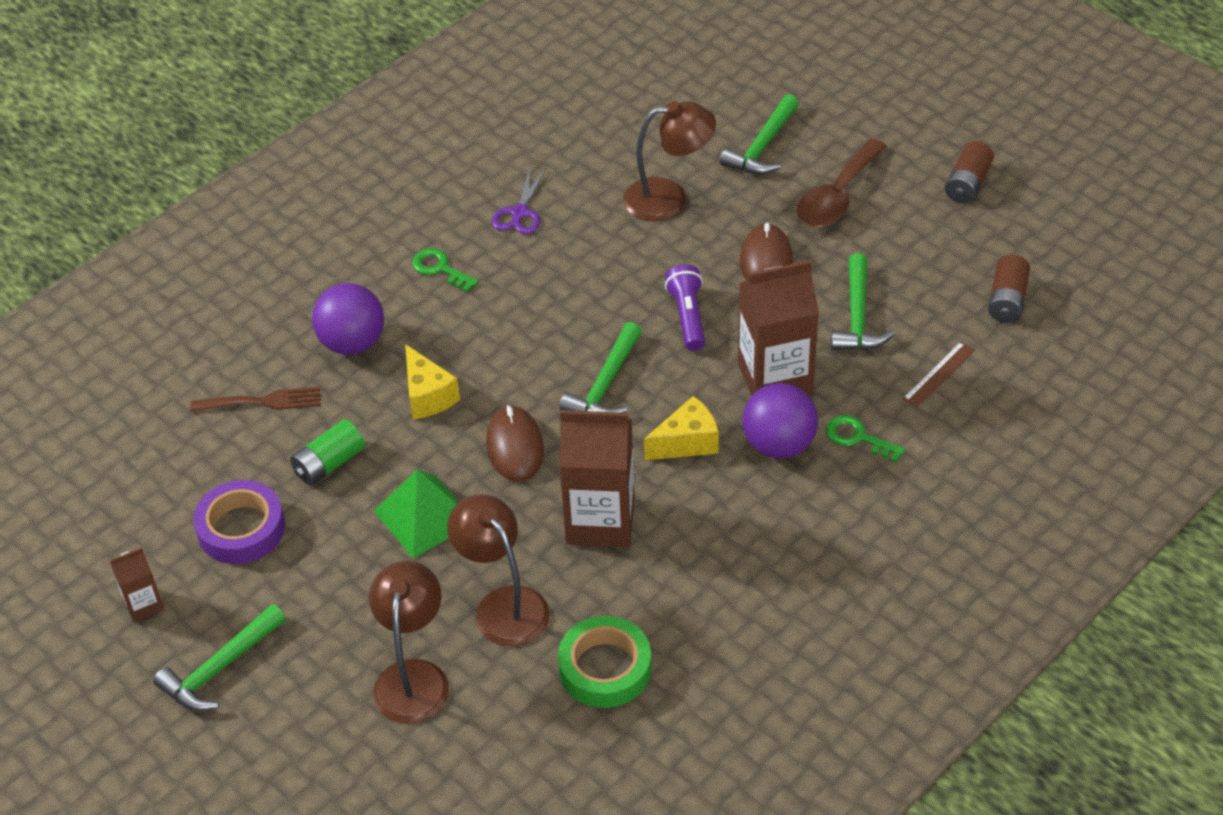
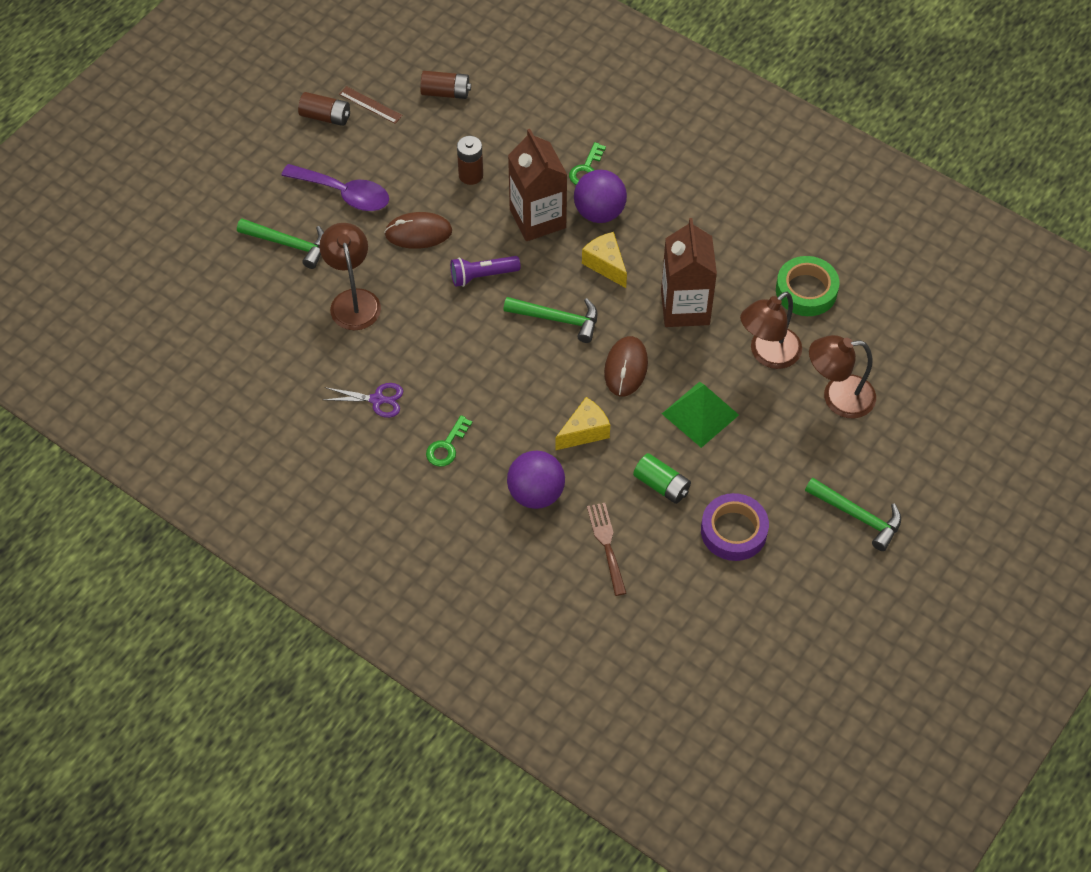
camera: 100 degrees left, 10 degrees up
(143, 604) = (815, 580): brown carton -> none
(515, 446) = (626, 368): brown mouse -> brown mouse turned 60 degrees counterclockwise
(837, 196) = (344, 193): brown spoon -> purple spoon
(857, 316) = (471, 175): green hammer -> brown battery
(939, 374) = (521, 128): brown ruler -> brown ruler (370, 105)

